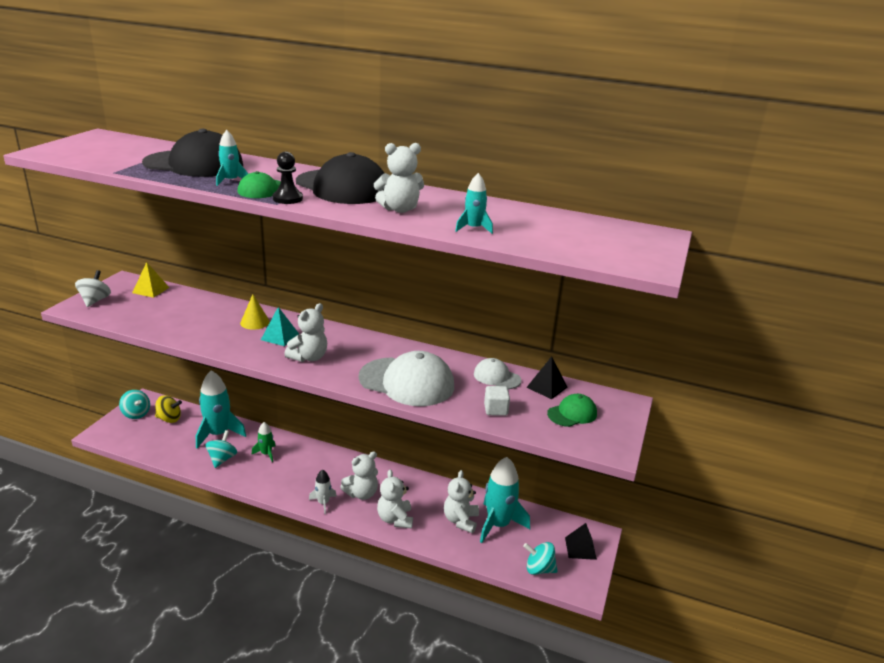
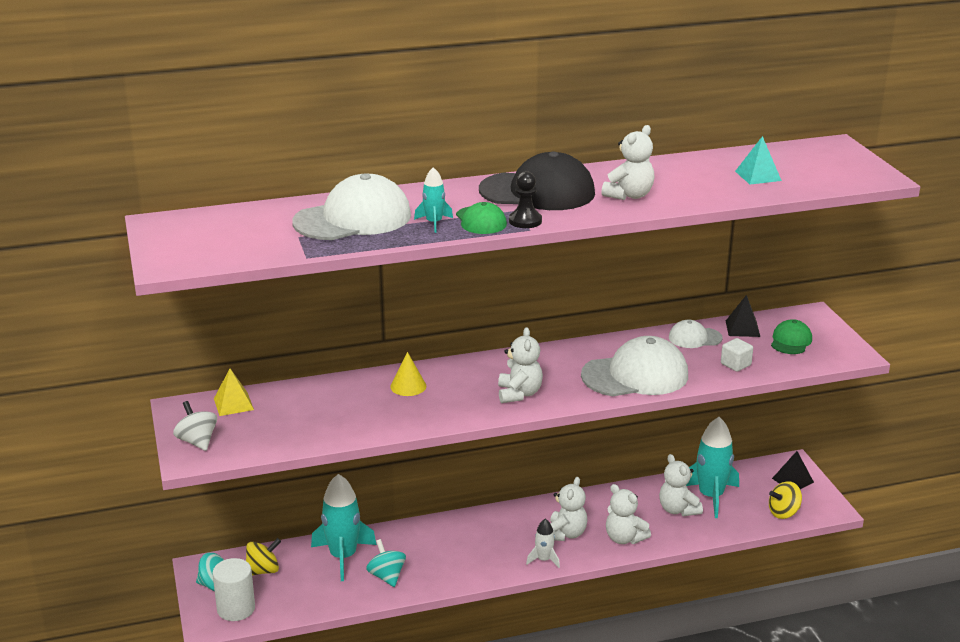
camera: 35 degrees left, 0 degrees up
(124, 432) = (236, 609): none -> white cylinder
(194, 164) = (353, 219): black cap -> white cap
(266, 454) = (423, 548): green rocket -> none
(280, 336) = (458, 388): turquoise pyramid -> turquoise pyramid (758, 176)
(473, 228) = (716, 191): turquoise rocket -> none
(539, 569) = (783, 513): turquoise spinning top -> yellow spinning top

